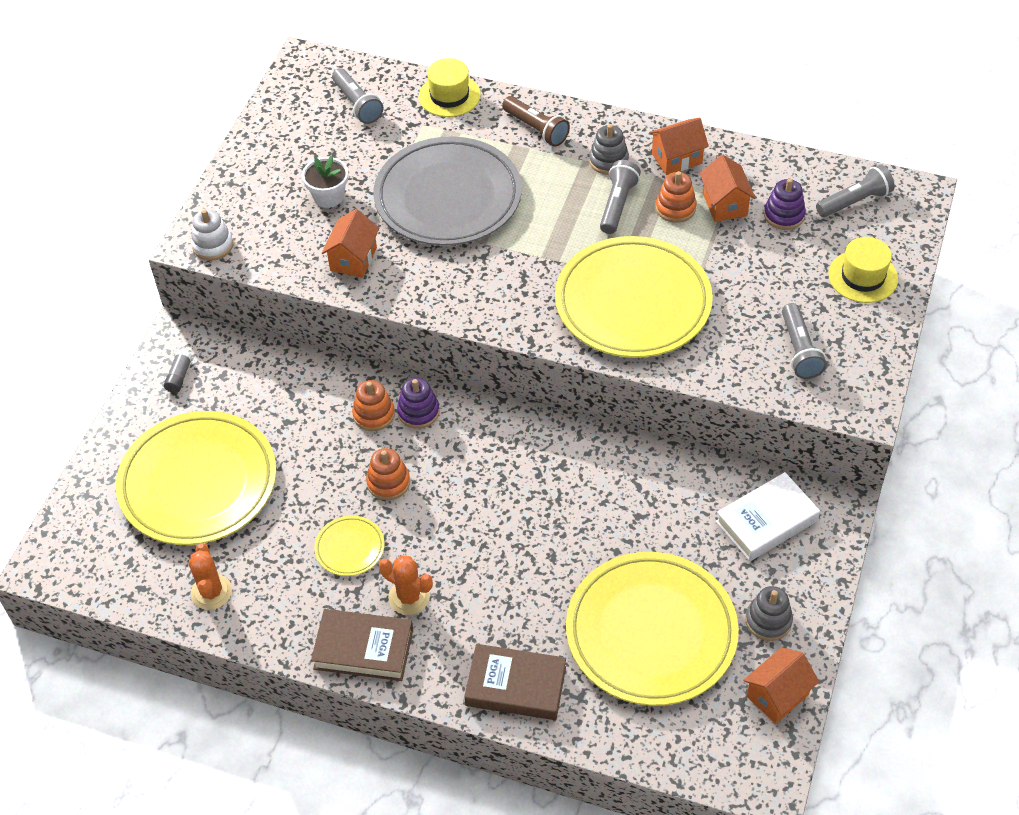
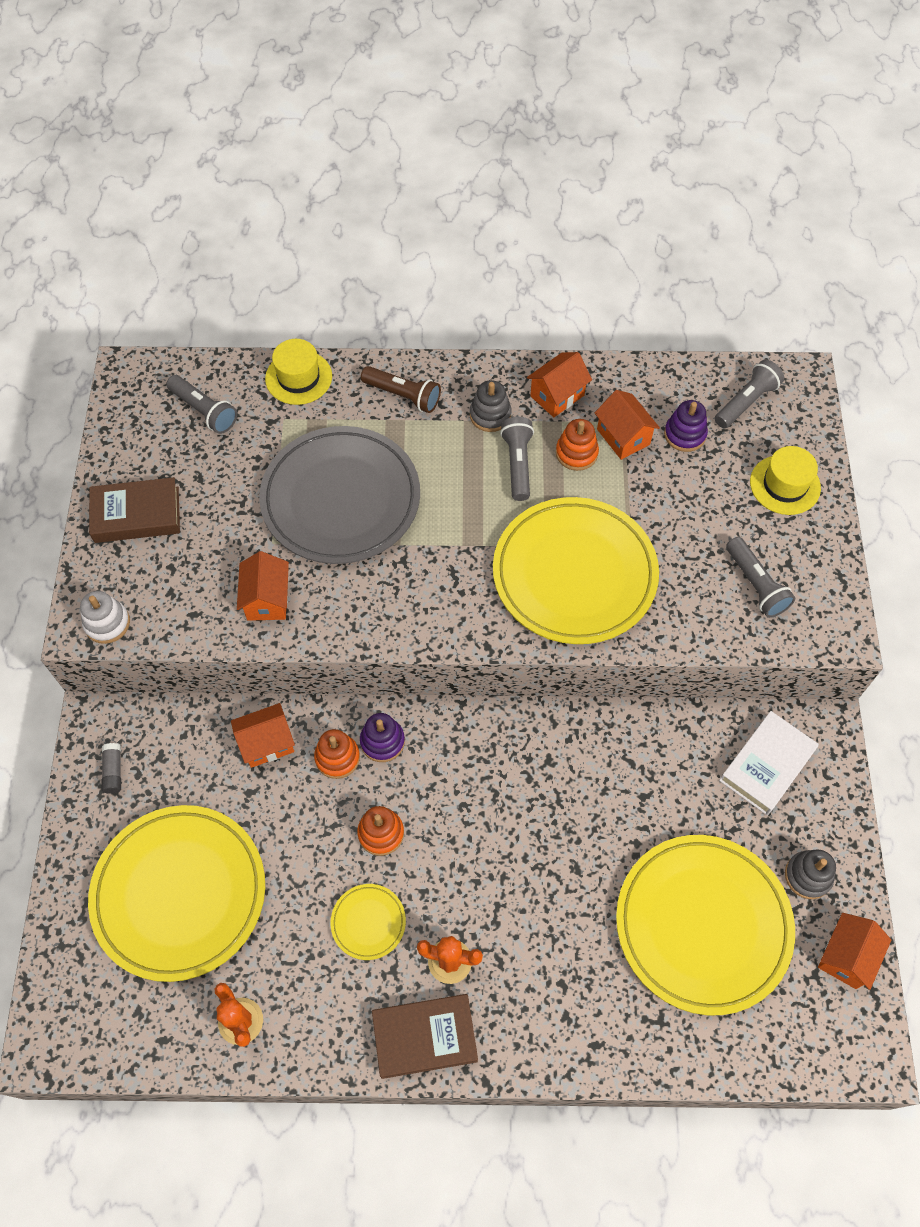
camera: 20 degrees left, 10 degrees up
(317, 388) = (267, 743): none -> orange house
(328, 196) = (213, 530): white flower pot -> none
(515, 686) = (593, 1030): brown book -> brown book (137, 515)

